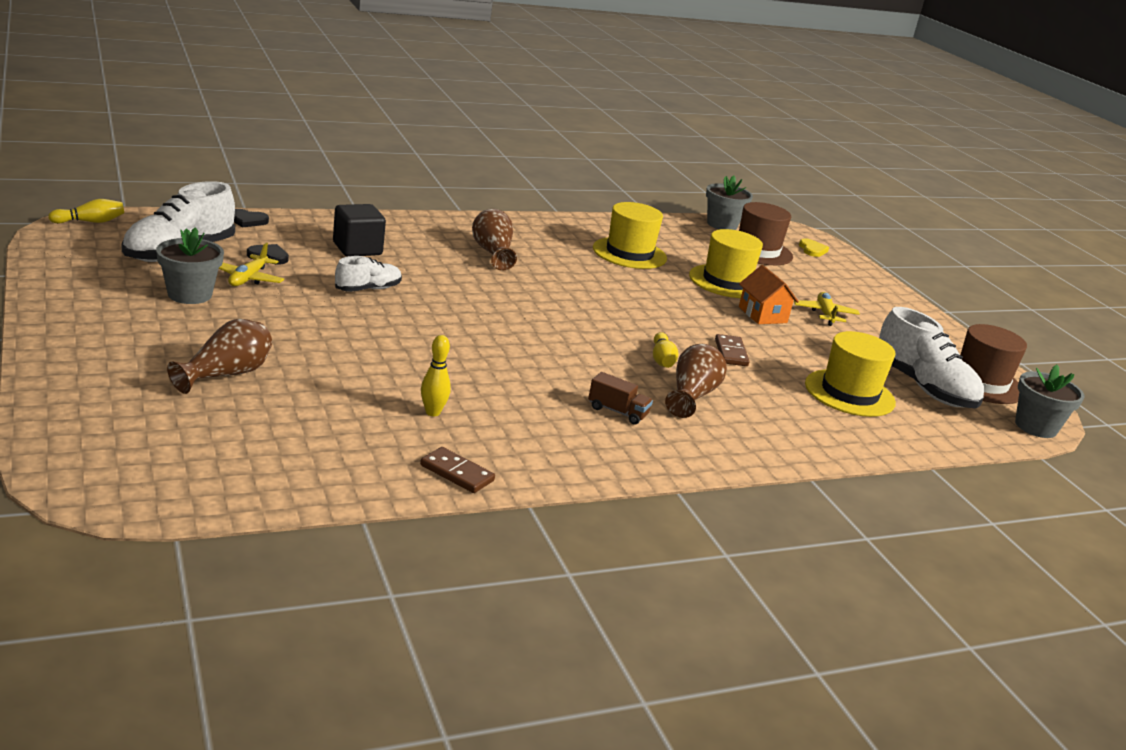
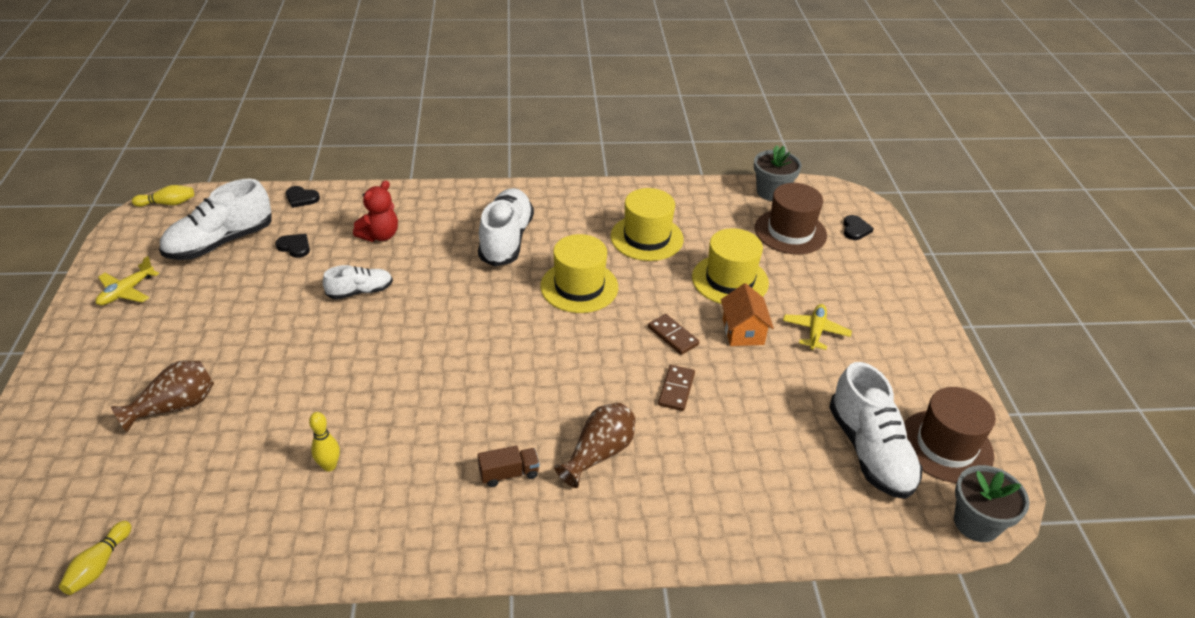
camera: 20 degrees right, 15 degrees up
(190, 294) = (200, 299): grey flower pot -> none
(248, 278) = (261, 277): yellow plane -> yellow plane (126, 291)
(357, 249) = (380, 235): black cube -> red teddy bear
(457, 473) = (307, 552): brown domino -> brown domino (673, 336)
(493, 253) = (506, 239): brown vase -> white shoe
(617, 412) = (509, 474): brown truck -> brown truck turned 60 degrees counterclockwise
(662, 360) = (596, 398): yellow bowling pin -> yellow bowling pin (99, 566)
(812, 250) = (855, 229): yellow heart -> black heart
(849, 393) = (777, 457): yellow hat -> yellow hat (579, 286)

